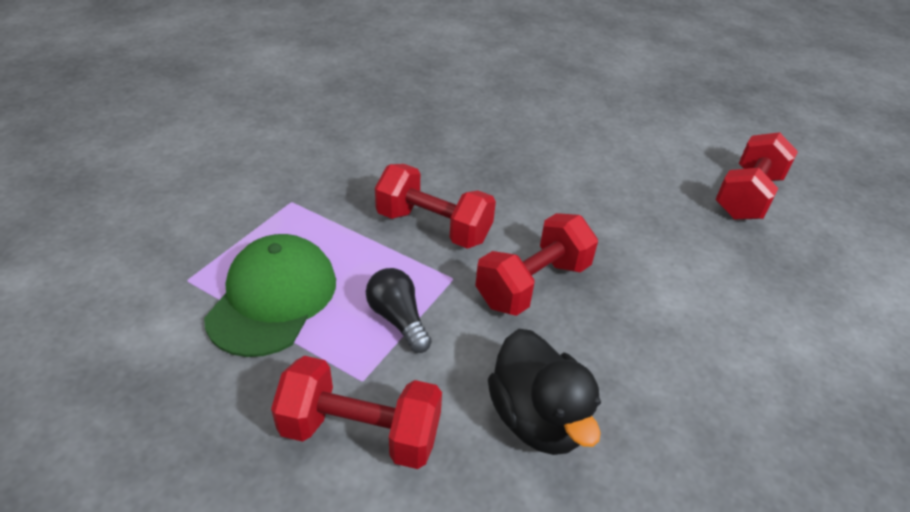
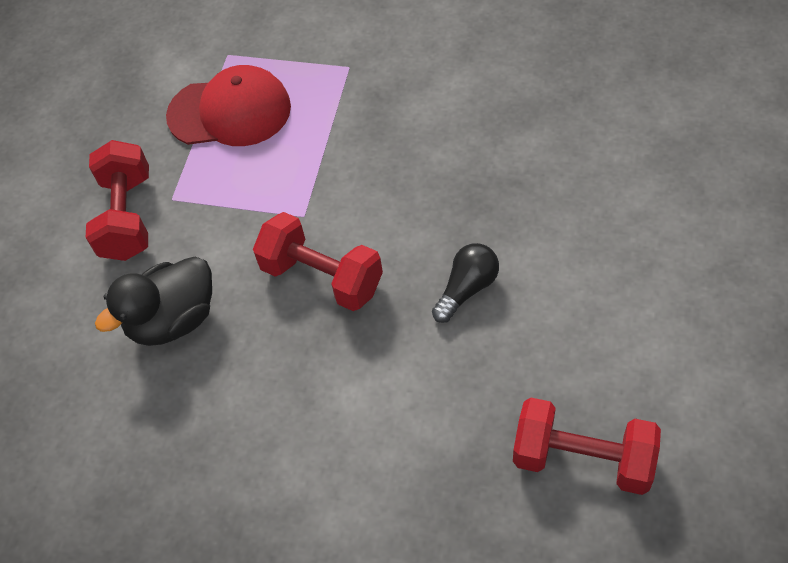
camera: 80 degrees right, 15 degrees up
(273, 298) = (230, 112): green cap -> red cap
(398, 319) = (240, 196): black light bulb -> black light bulb (467, 289)
(433, 227) = (366, 178): red dumbbell -> none

